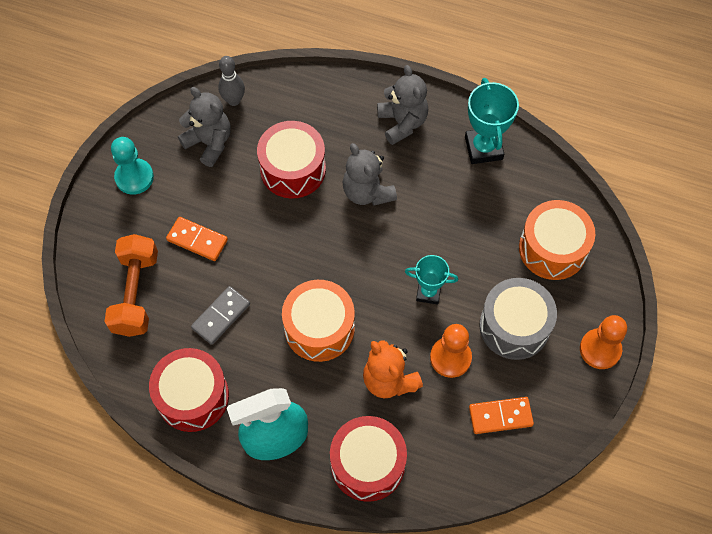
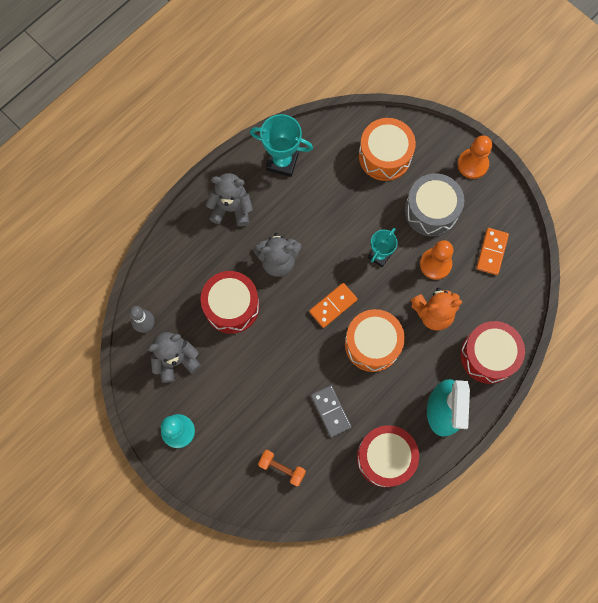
camera: 65 degrees left, 10 degrees up
(135, 293) = (282, 468): orange dumbbell -> orange dumbbell, size x0.58
(197, 240) = (258, 404): orange domino -> orange domino (333, 306)

